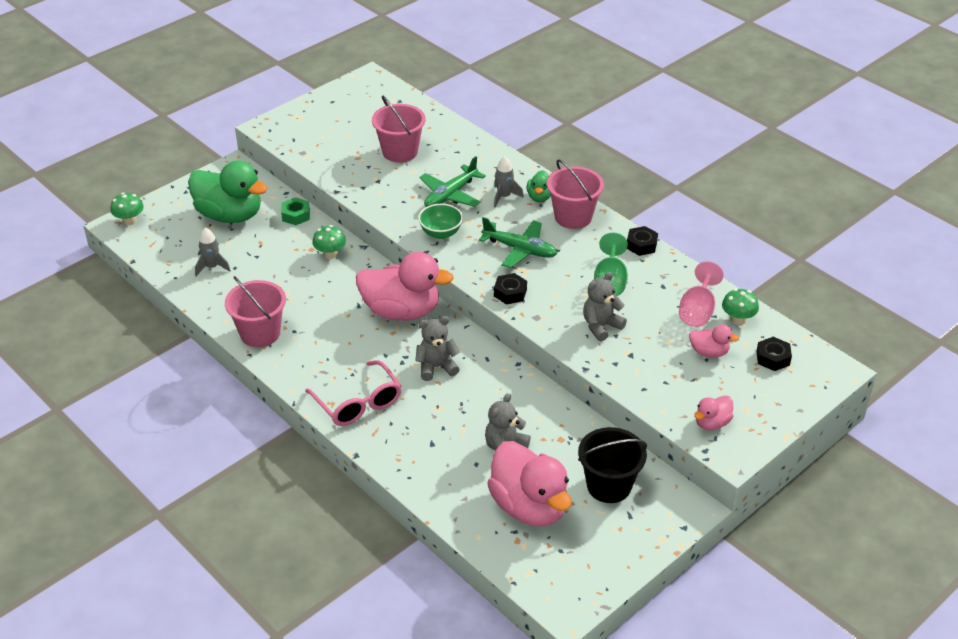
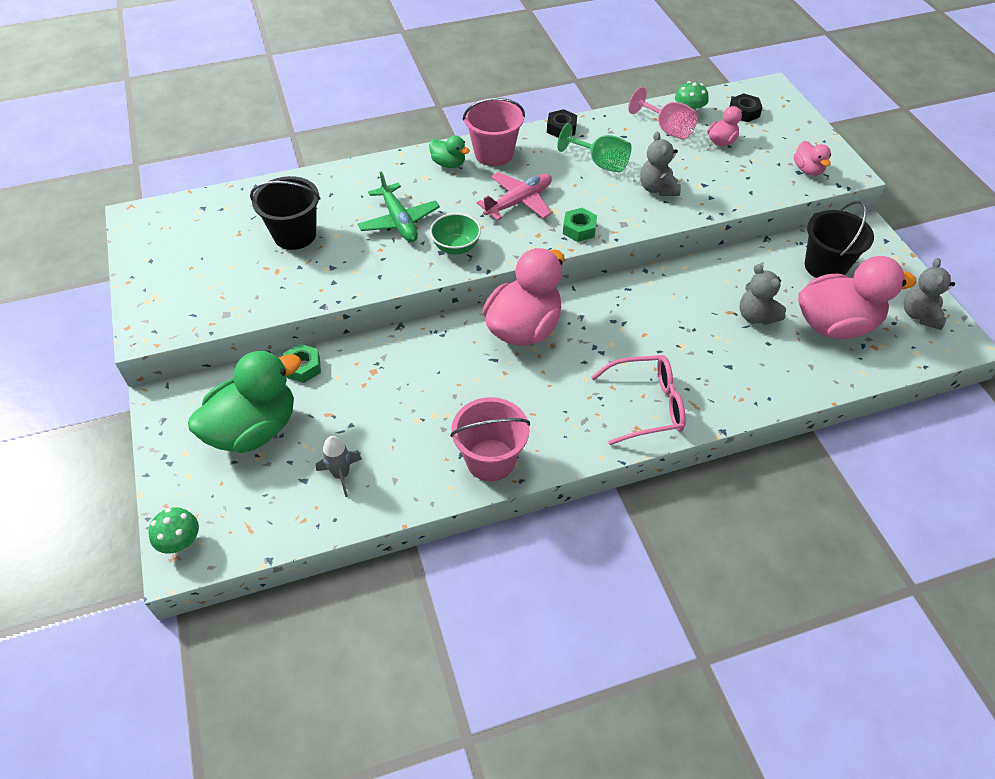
camera: 65 degrees left, 10 degrees up
(330, 254) = (394, 357): green mushroom -> none
(400, 152) = (295, 235): pink bucket -> black bucket
(436, 367) = (622, 328): grey teddy bear -> grey teddy bear (919, 315)
(504, 197) = (430, 186): grey rocket -> none
(510, 293) = (579, 229): black nut -> green nut
(520, 249) = (519, 202): green plane -> pink plane

